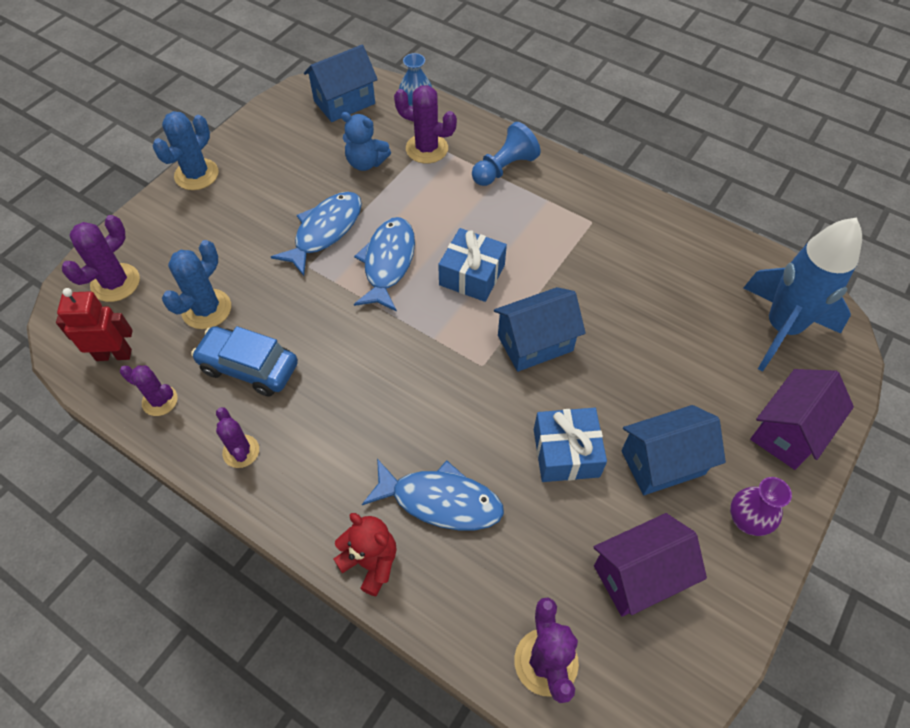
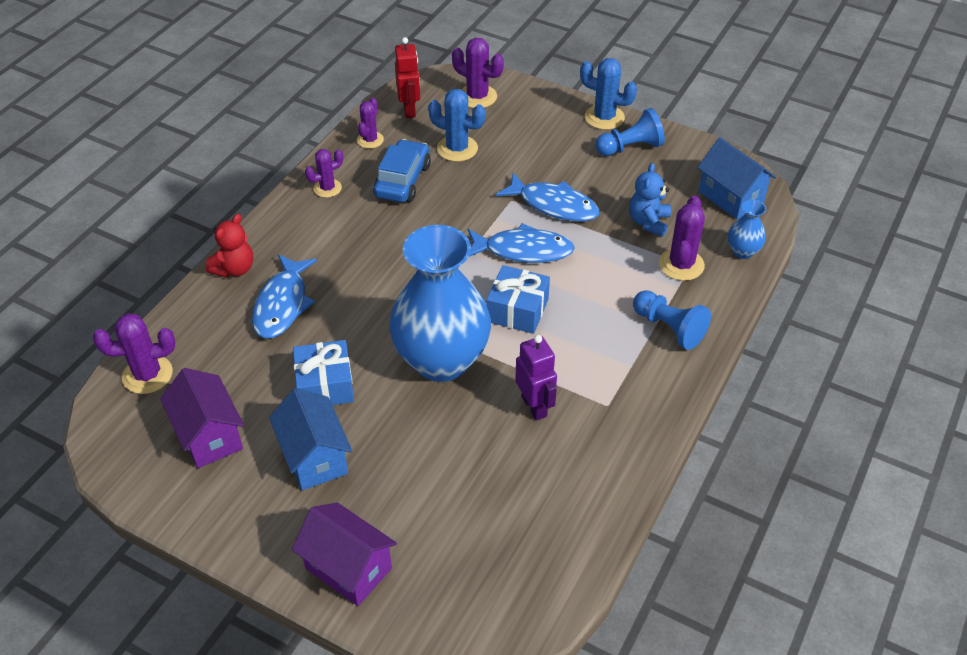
camera: 85 degrees right, 10 degrees down
(252, 161) = (630, 147): none -> blue pawn
(535, 343) = (441, 360): blue house -> blue vase
(594, 273) = (534, 406): none -> purple robot
(746, 520) = (254, 521): purple vase -> none
(781, 328) = (480, 578): blue rocket -> none

